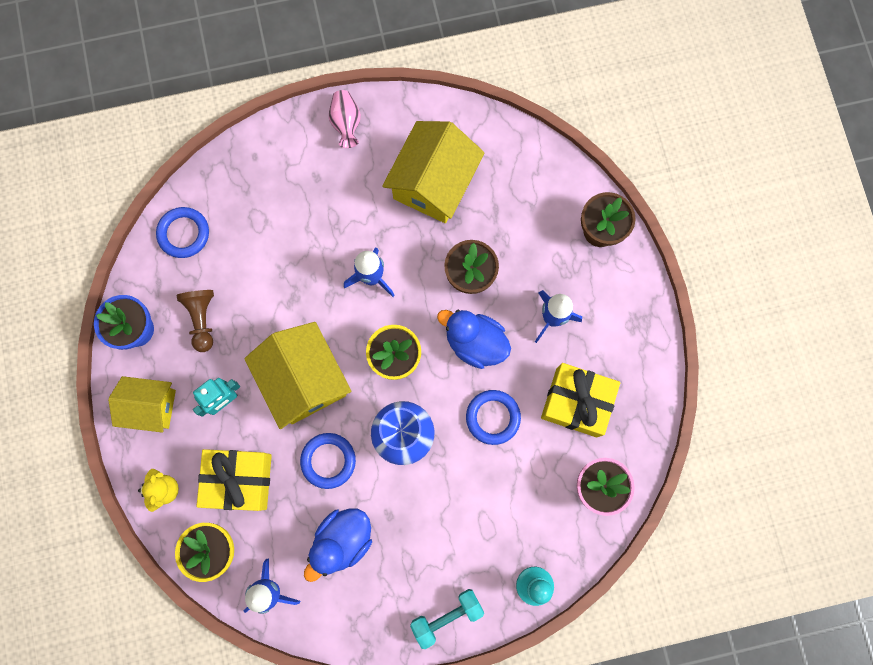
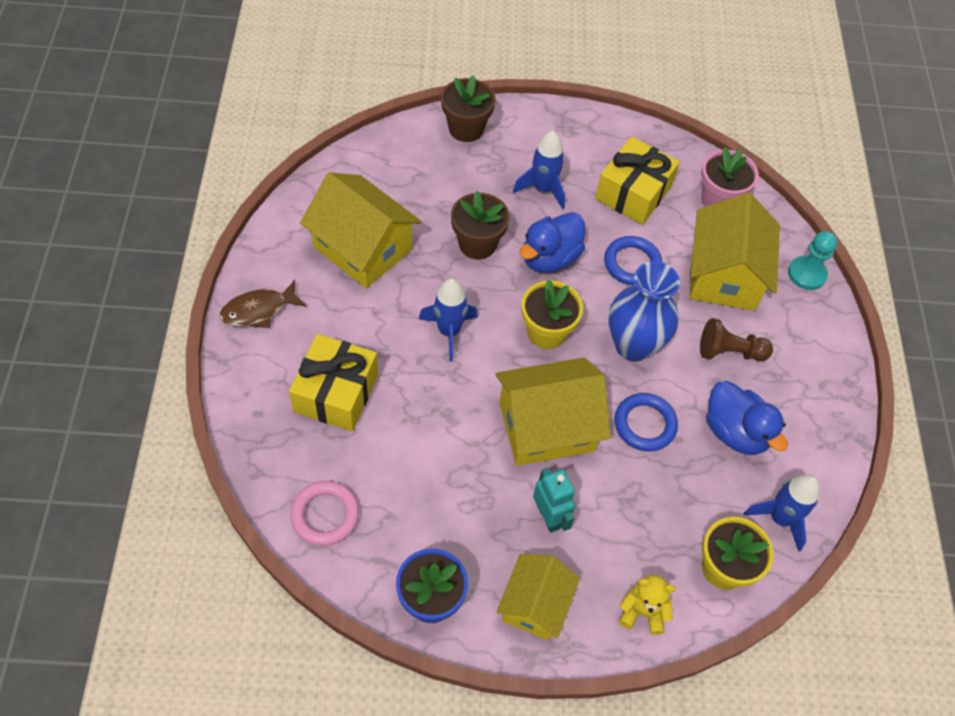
camera: 80 degrees left, 20 degrees down
(184, 234) = (325, 515): blue ring -> pink ring
(202, 319) = (442, 519): brown pawn -> brown pawn (729, 351)
(239, 480) = (648, 522): yellow gift -> yellow gift (336, 393)
(346, 123) = (258, 310): pink vase -> brown fish
(447, 616) = (828, 355): turquoise dumbbell -> none
(507, 505) = (724, 275): none -> yellow house

